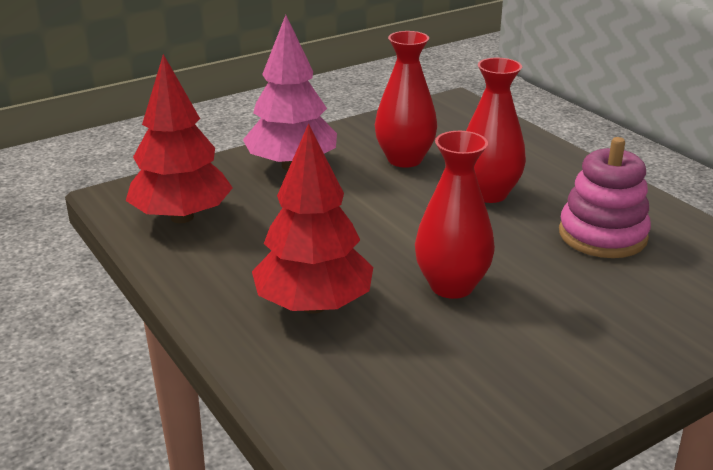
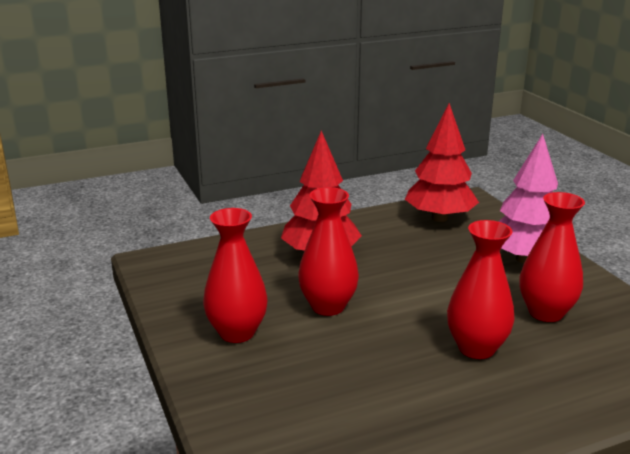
camera: 100 degrees right, 5 degrees down
(548, 350) = (237, 332): none -> red vase
(602, 235) = (390, 399): pink stacking toy -> none

